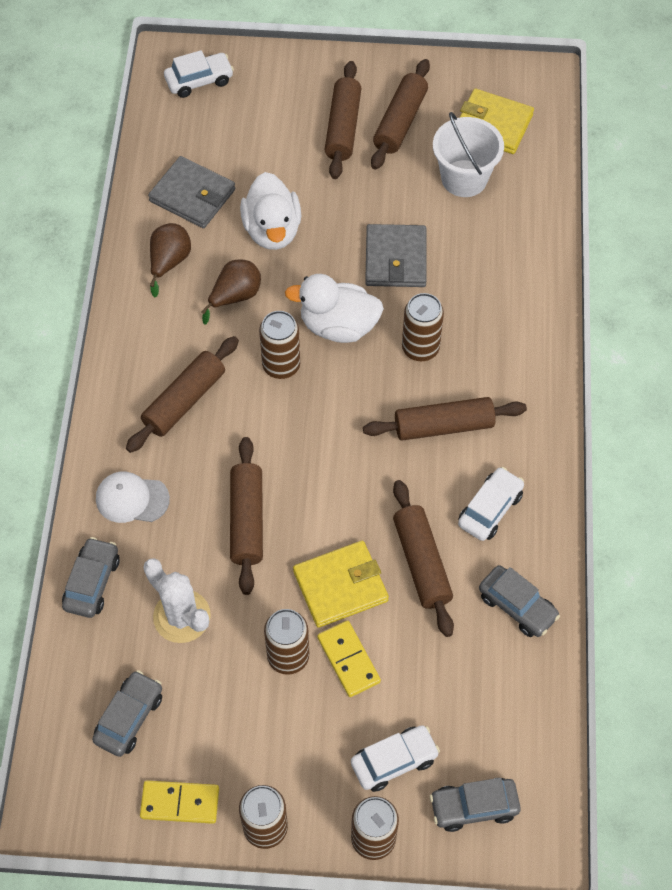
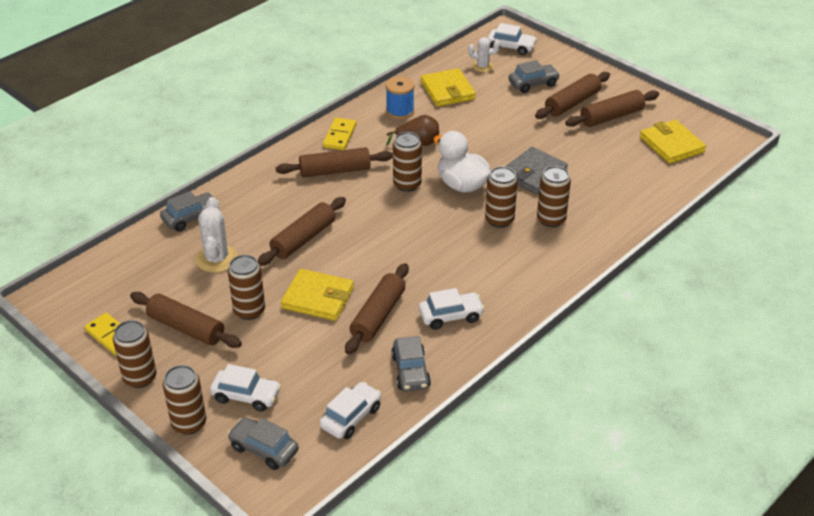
camera: 40 degrees right, 20 degrees down
(129, 717) = (135, 284): grey car -> grey car (533, 84)
(132, 499) = (255, 195): white cap -> none
(169, 262) = (400, 111): brown pear -> blue spool
(192, 195) = (447, 91): grey wallet -> yellow wallet
(195, 132) = (482, 66): none -> white cactus
(272, 230) = (475, 126): white duck -> none
(348, 660) = (280, 333): yellow domino -> yellow domino (339, 136)
(443, 426) = (470, 262): brown rolling pin -> brown rolling pin (186, 328)
(464, 178) = (622, 159): white bucket -> none
(469, 311) = (551, 219): none -> brown can
(515, 703) = (351, 417): none -> white car

